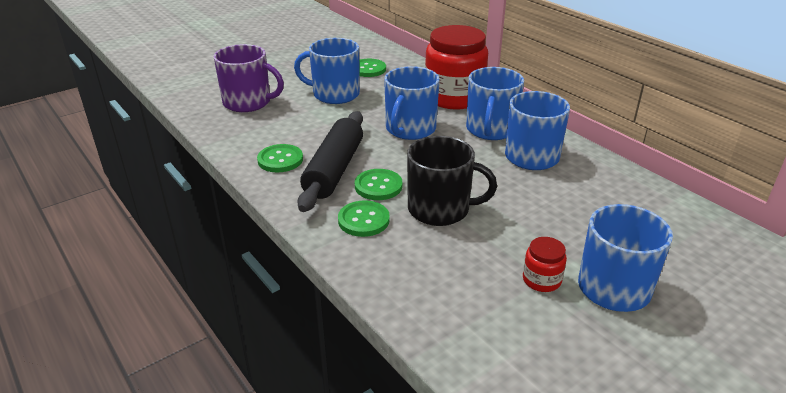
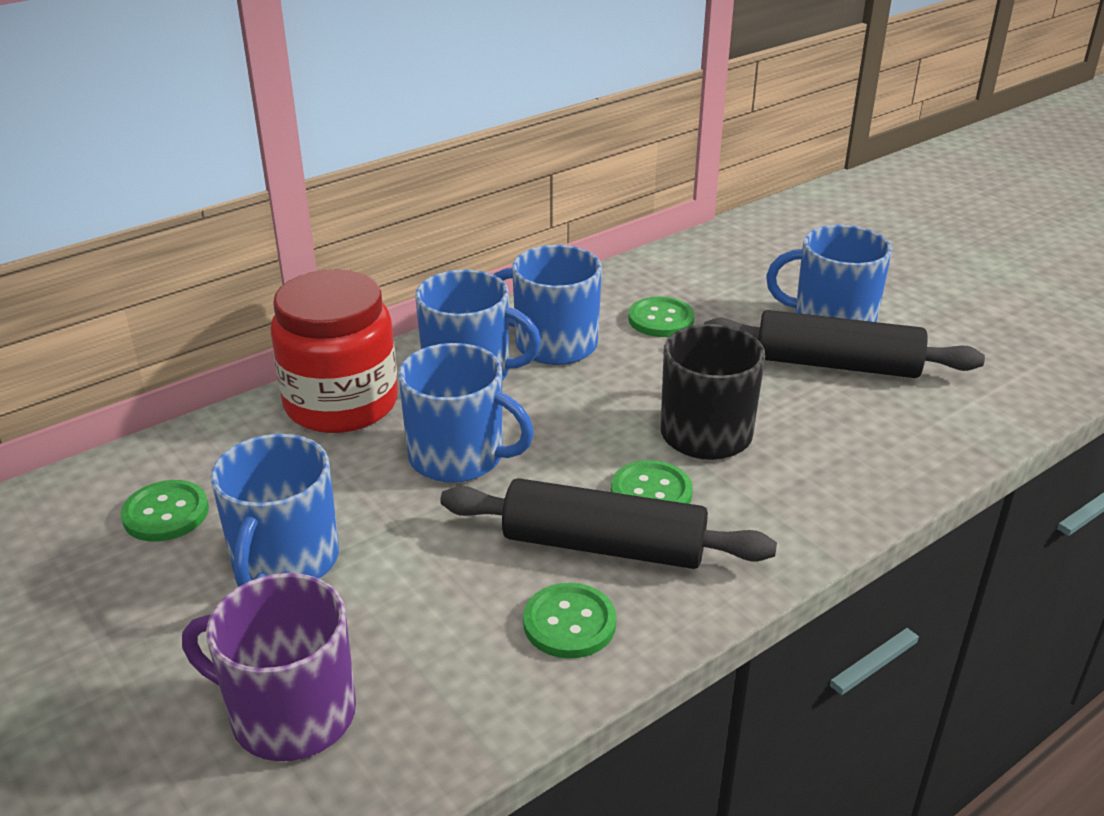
camera: 90 degrees left, 0 degrees up
(248, 102) = (290, 713): purple mug -> purple mug turned 90 degrees counterclockwise
(363, 220) = (749, 506): green button -> green button (661, 319)
(541, 280) = (836, 365): red jar -> black rolling pin

